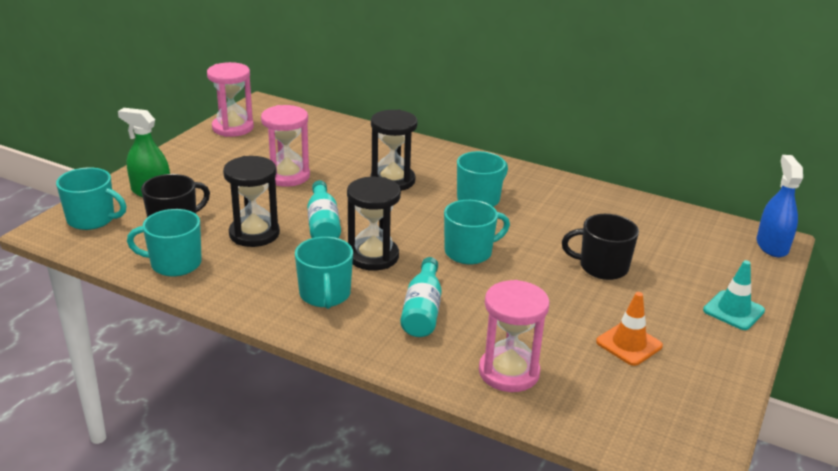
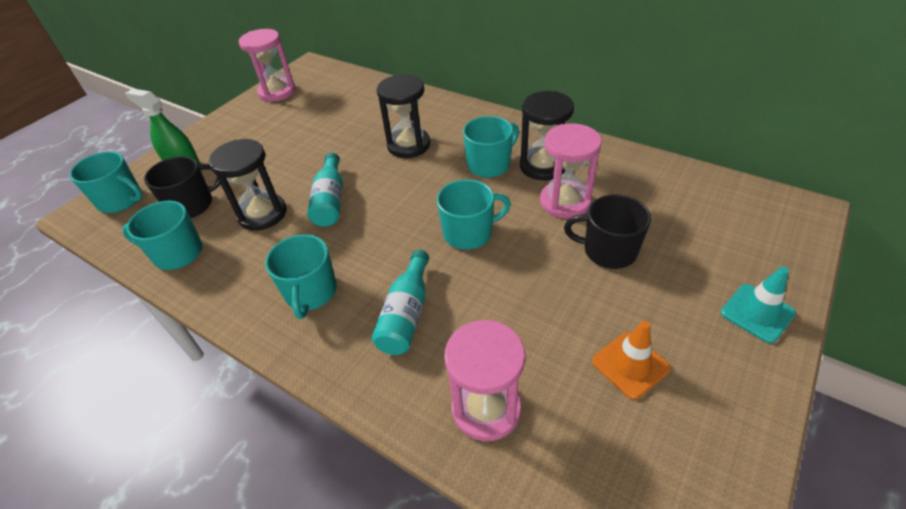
camera: 10 degrees right, 15 degrees up
(287, 176) = (311, 143): pink hourglass -> pink hourglass (565, 202)
(373, 256) = (370, 240): black hourglass -> black hourglass (543, 166)
(772, 246) = (802, 217): blue spray bottle -> none

